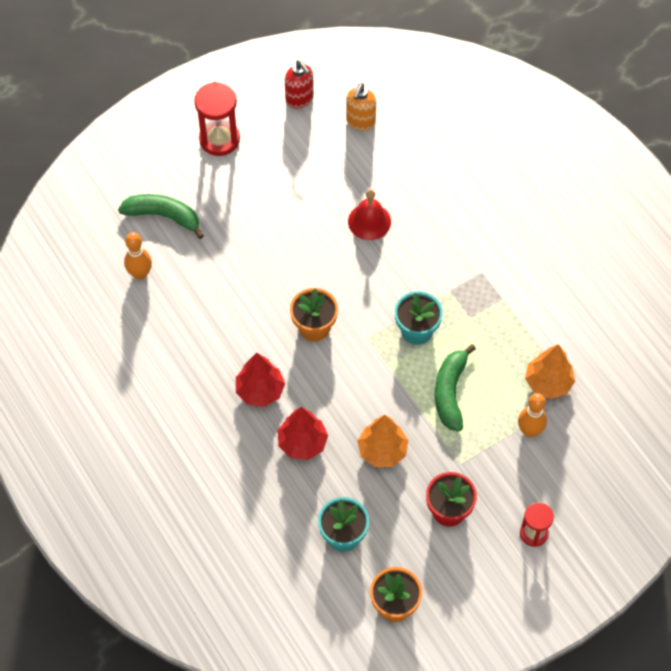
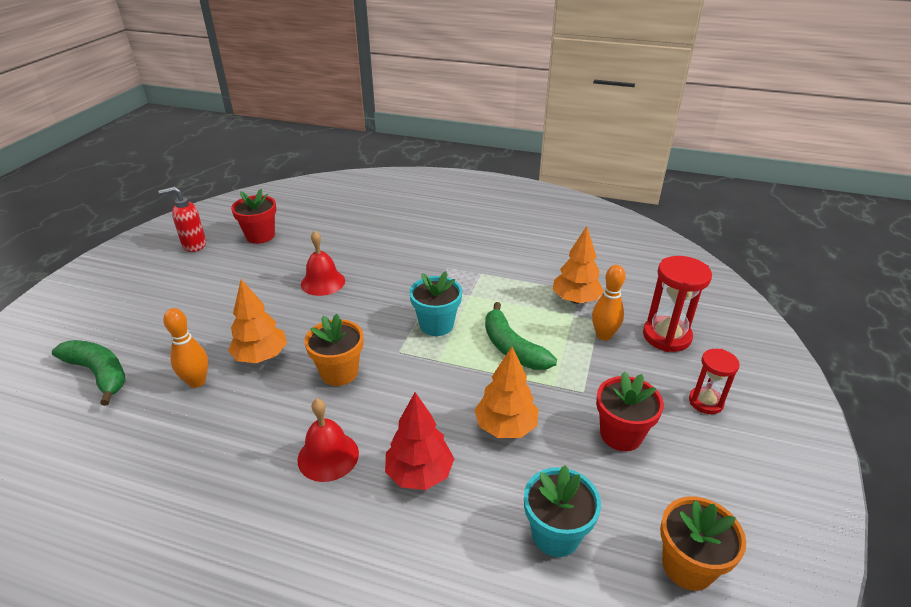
camera: 40 degrees left, 25 degrees down
(140, 274) = (96, 434): orange bowling pin -> orange bowling pin (197, 382)
(163, 216) = (99, 373): green banana -> green banana turned 60 degrees clockwise
(219, 139) = (129, 296): red hourglass -> red hourglass (666, 336)
(260, 391) = (328, 456): red tree -> red bell
(273, 274) = (261, 356): none -> orange tree
(300, 99) = (194, 245): red soap dispenser -> red soap dispenser turned 150 degrees clockwise
(360, 122) = (260, 236): orange soap dispenser -> red flower pot

